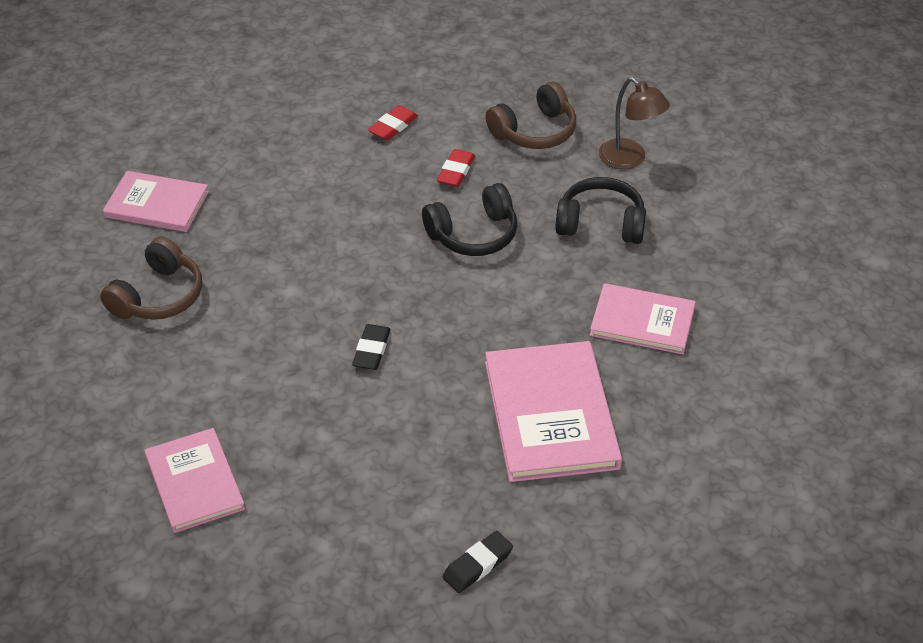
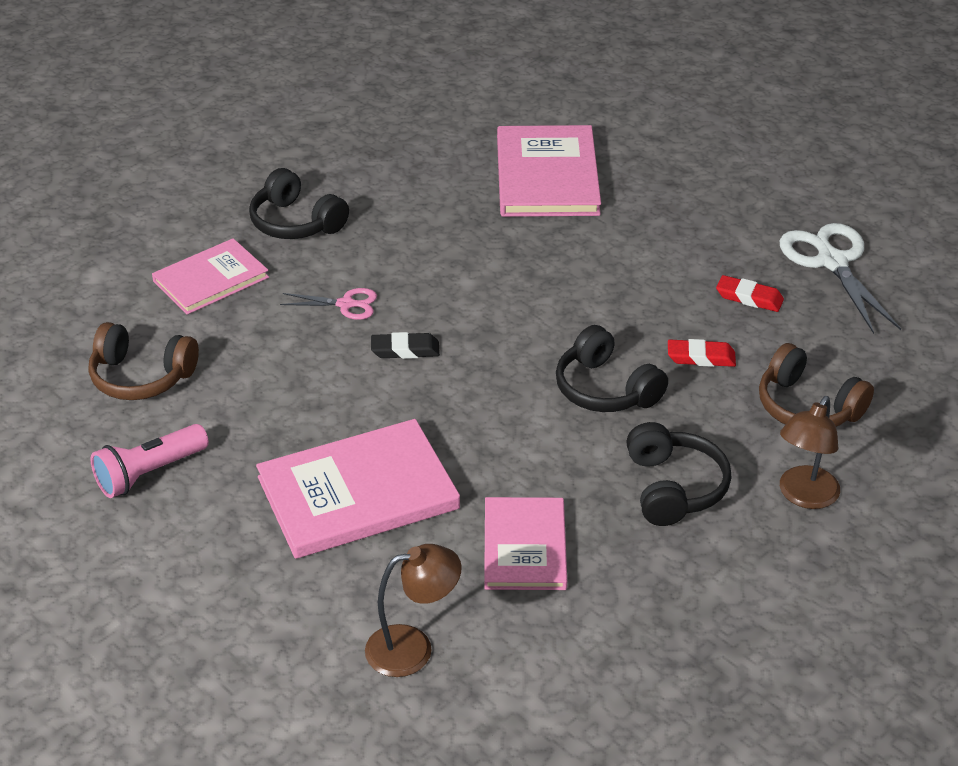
camera: 75 degrees right, 5 degrees down
(131, 400) = (296, 222): none -> black headphones
(156, 204) = (547, 176): pink book -> pink book, size x1.56
(158, 296) = (426, 206): brown headphones -> brown headphones (141, 377)
(285, 381) = (346, 304): none -> pink scissors
(368, 71) = (831, 261): none -> white scissors
(477, 565) = (149, 473): black eraser -> pink flashlight
(736, 409) = (413, 648): none -> brown lamp

